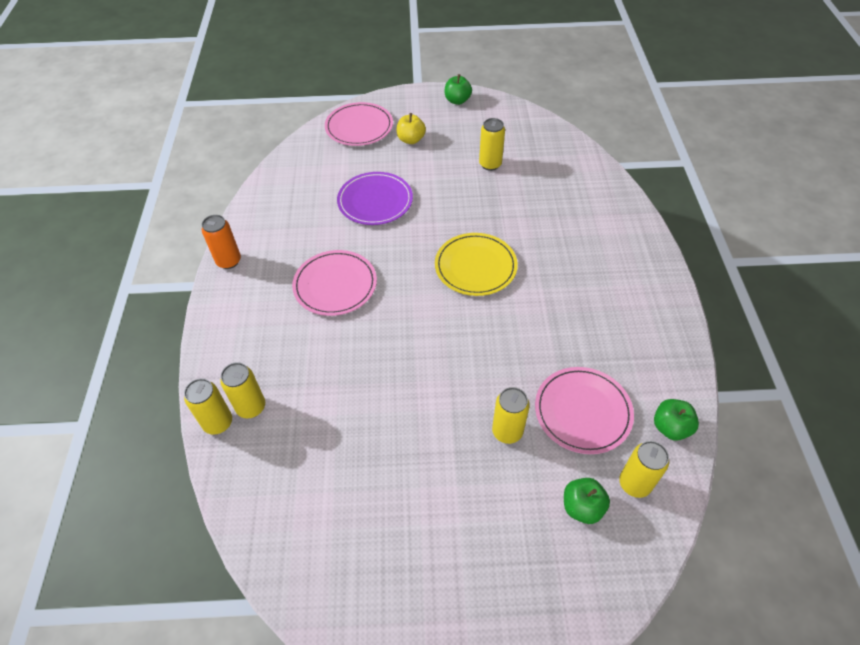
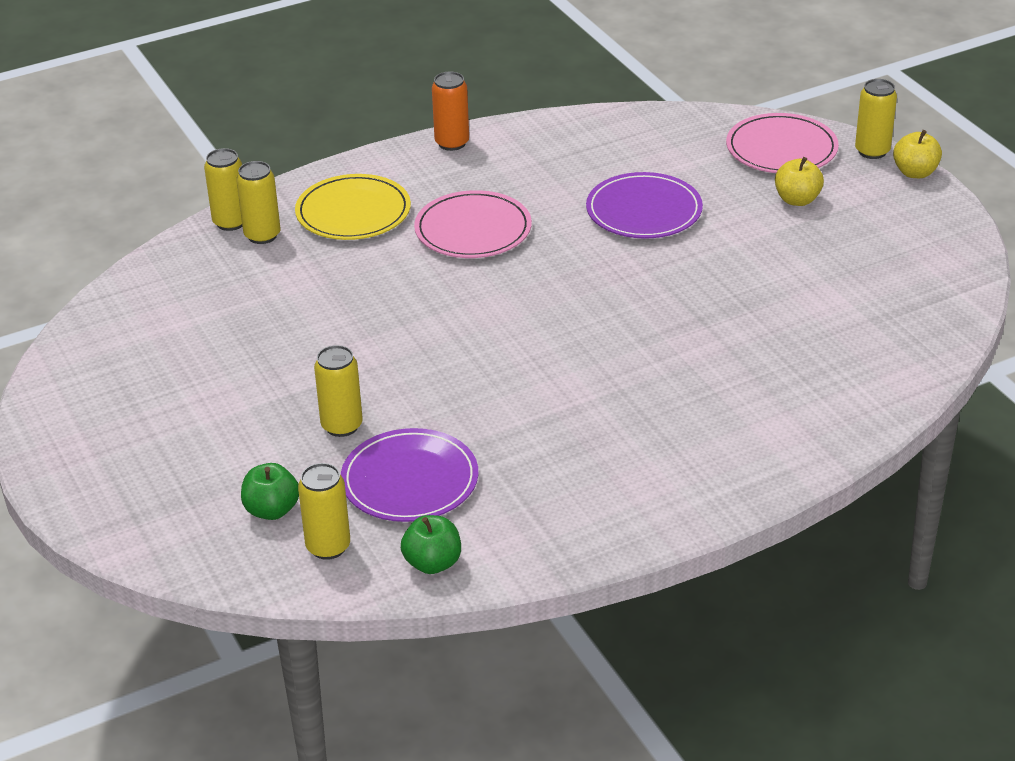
camera: 65 degrees right, 15 degrees down
(419, 92) = (915, 172): none -> yellow apple
(457, 100) = (932, 213): green apple -> none
(475, 266) = (590, 329): yellow plate -> yellow plate (353, 212)
(490, 164) = (810, 285): yellow can -> yellow can (872, 151)
(582, 411) = (410, 480): pink plate -> purple plate

